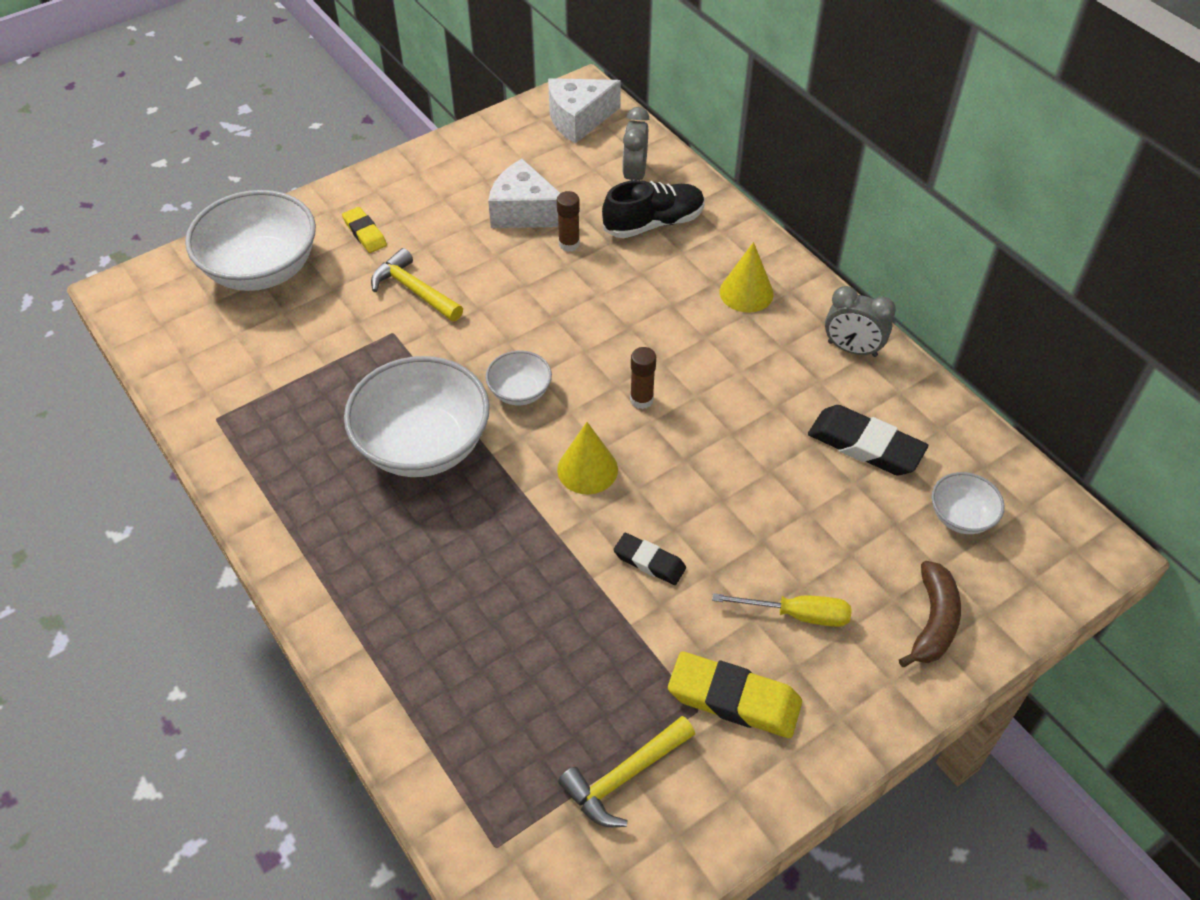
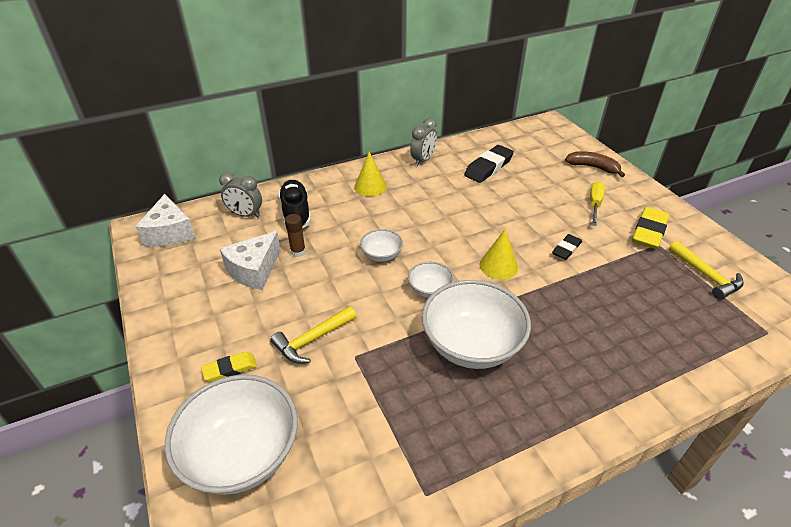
camera: 80 degrees left, 10 degrees down
(641, 400) = (446, 237): brown glue stick -> none
(961, 516) = (533, 150): white bowl -> white bowl (381, 255)

